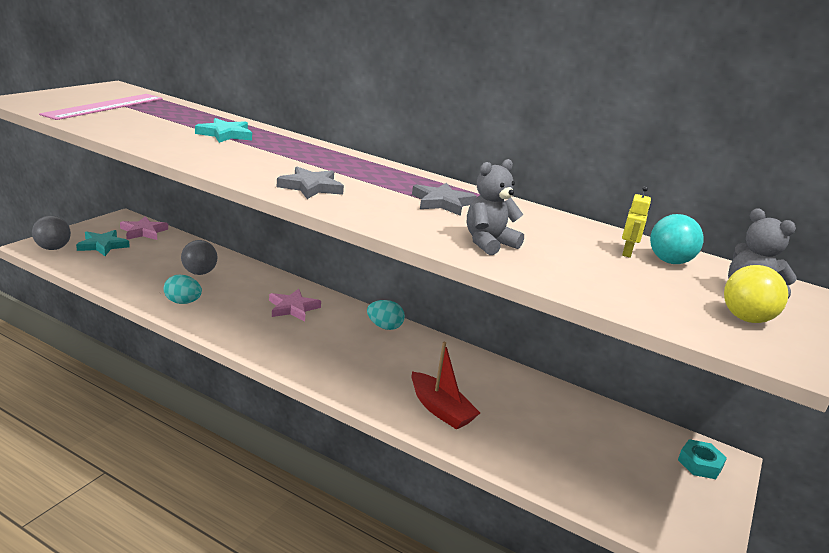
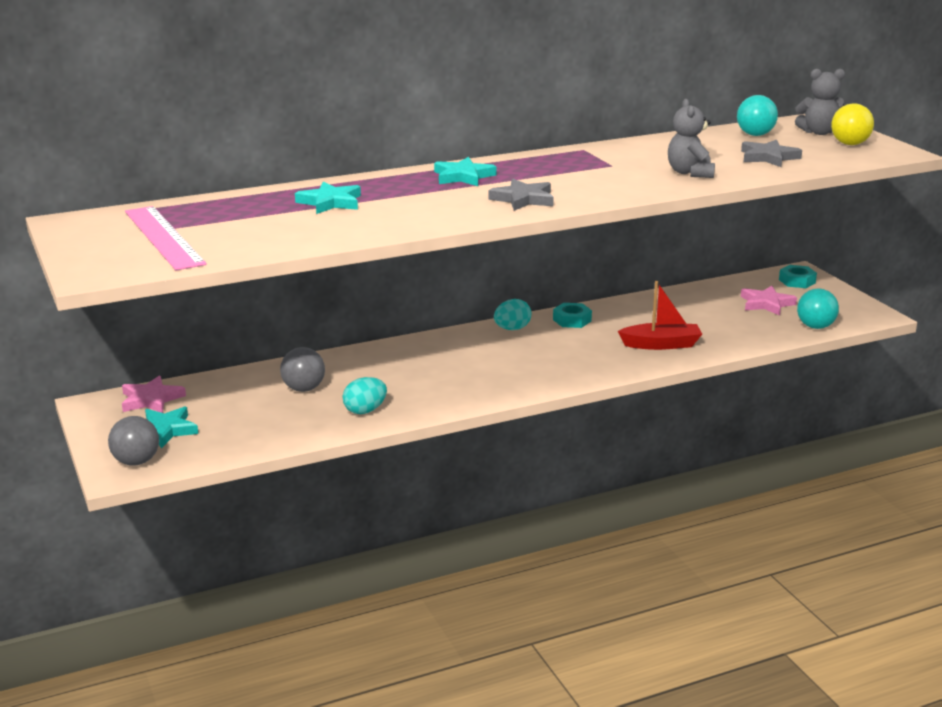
camera: 50 degrees left, 0 degrees up
(293, 308) = (434, 360): pink star -> pink star (766, 304)
(341, 163) = (463, 176): none -> turquoise star
(434, 350) = (572, 320): none -> turquoise nut
(442, 203) = (595, 166): grey star -> grey star (768, 157)
(606, 506) = (815, 327): none -> turquoise ball
(627, 253) = (733, 141): yellow robot -> none

